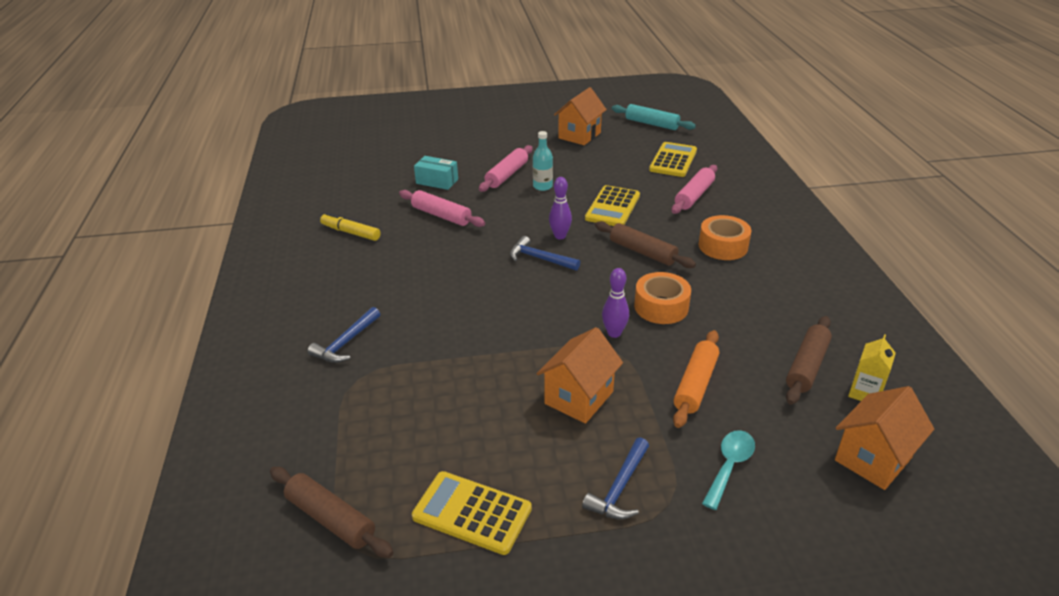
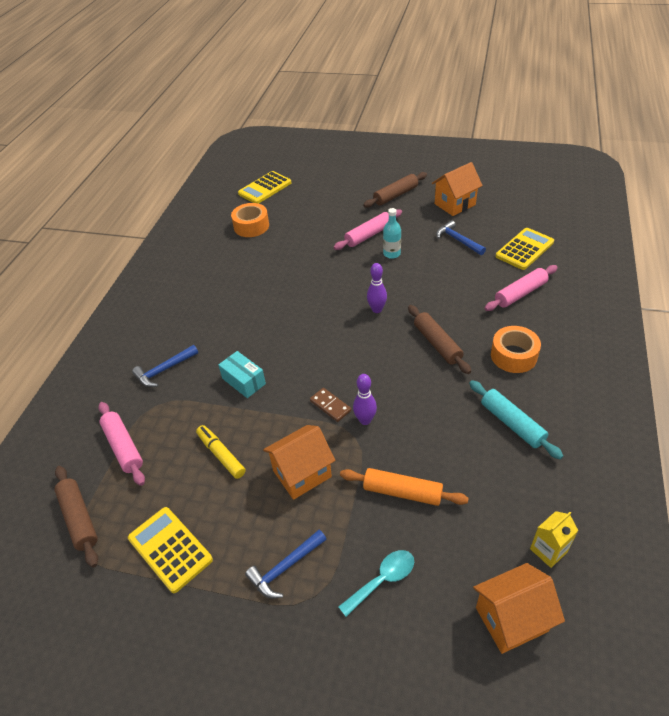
camera: 25 degrees right, 10 degrees up
(351, 232) = (219, 267): yellow marker -> yellow marker (221, 455)
(437, 181) = (309, 230): turquoise box -> turquoise box (244, 381)
(441, 215) = (294, 266): pink rolling pin -> pink rolling pin (123, 447)
(540, 258) = (348, 329): blue hammer -> blue hammer (458, 240)
(568, 330) = (330, 406): none -> brown domino
(613, 207) = (439, 289): yellow calculator -> yellow calculator (265, 188)
(652, 124) = (529, 203): turquoise rolling pin -> turquoise rolling pin (512, 423)
(661, 307) = (420, 405): orange tape -> orange tape (251, 226)
(696, 385) = (402, 492): orange rolling pin -> orange rolling pin turned 60 degrees clockwise
(807, 366) = (511, 505): brown rolling pin -> brown rolling pin (395, 195)

